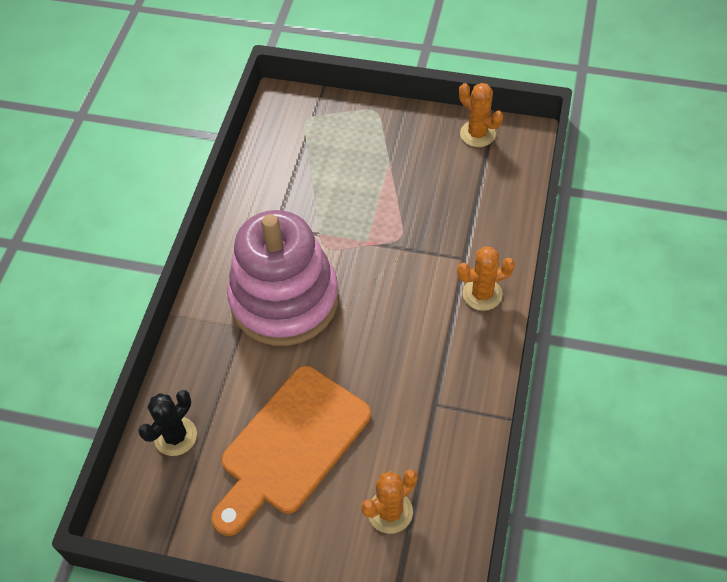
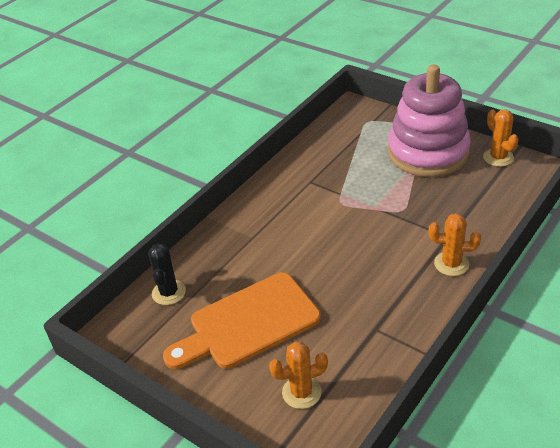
camera: 25 degrees right, 15 degrees down
(175, 436) = (169, 292): black cactus -> black cactus turned 60 degrees counterclockwise
(284, 299) = (293, 228): pink stacking toy -> pink stacking toy (428, 152)

